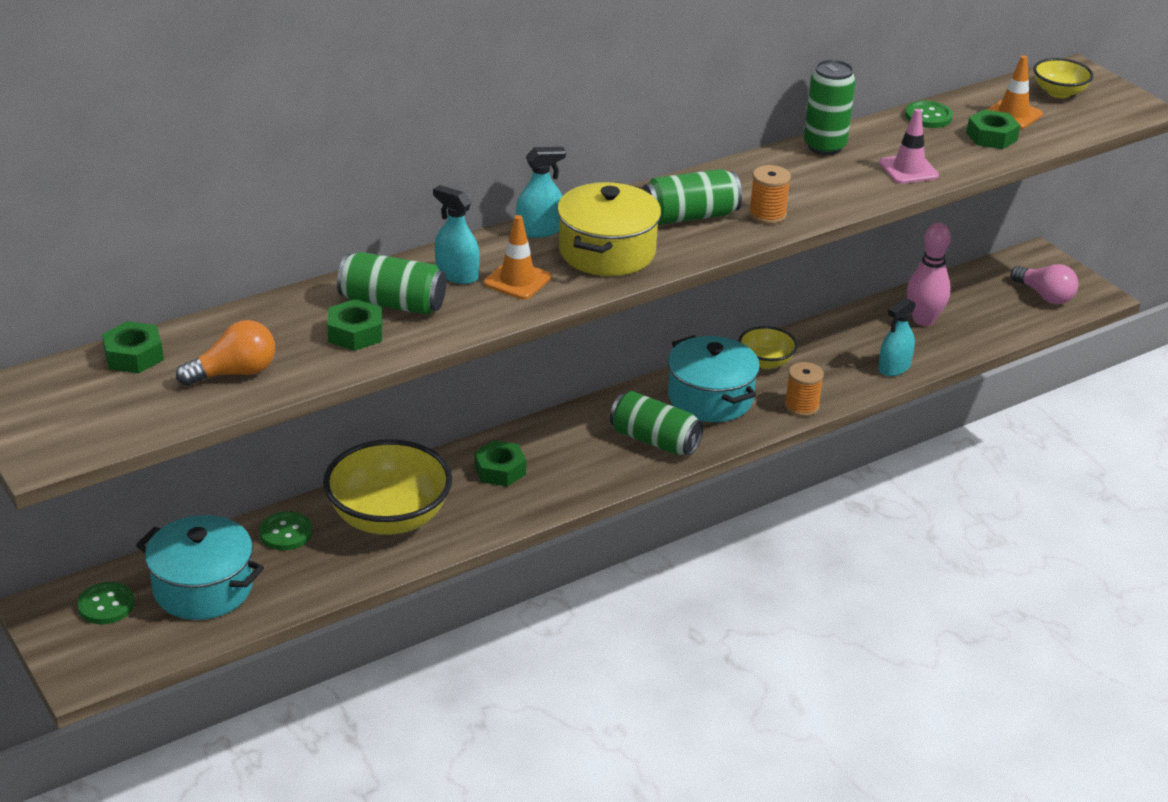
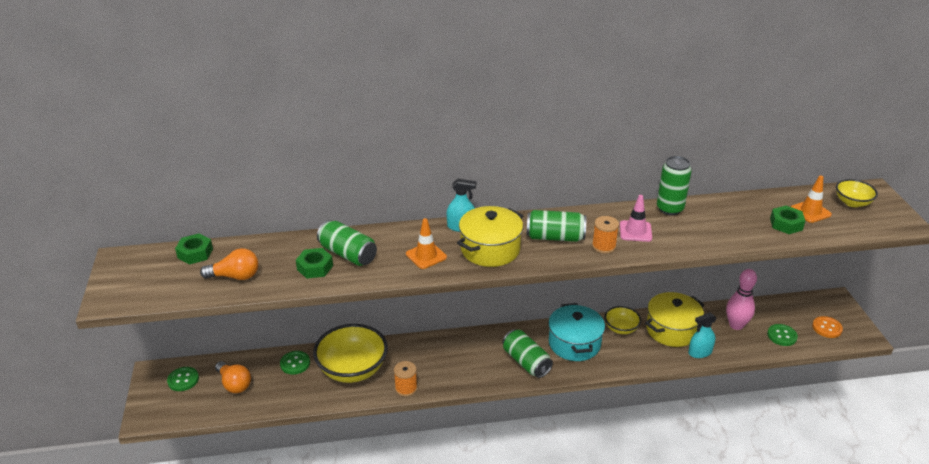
camera: 25 degrees right, 0 degrees up
(203, 588) = (234, 384): turquoise pot -> orange light bulb
(457, 274) = (395, 244): turquoise spray bottle -> none
(500, 470) = (428, 357): green nut -> none
(801, 406) = (627, 363): orange spool -> orange spool (406, 388)
(838, 347) = (671, 330): none -> yellow pot
(908, 169) = (715, 235): pink traffic cone -> pink traffic cone (635, 231)
(928, 116) = (751, 202): green button -> green button (782, 336)
(1044, 296) = (827, 328): pink light bulb -> orange button

